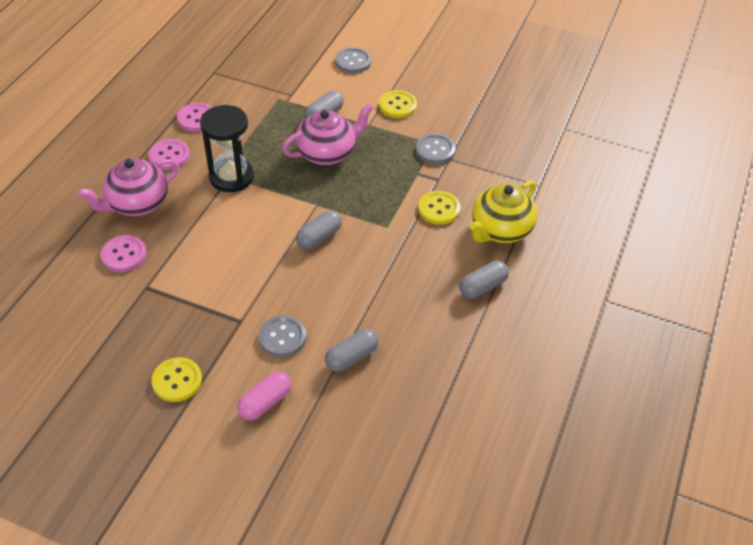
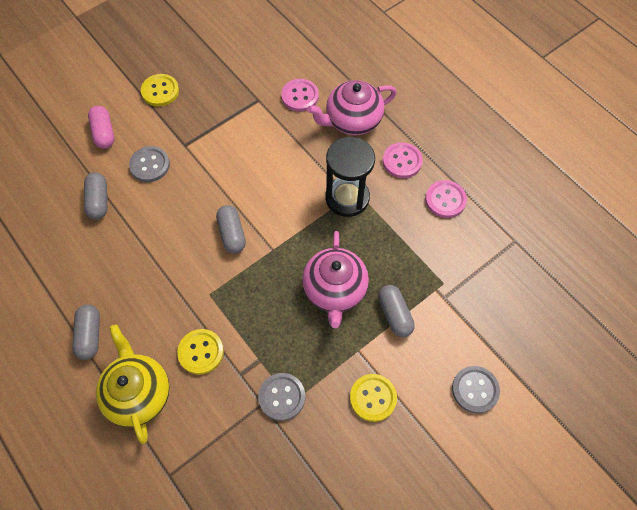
camera: 120 degrees right, 15 degrees up
(137, 204) = (352, 121): pink teapot -> pink teapot turned 105 degrees counterclockwise

